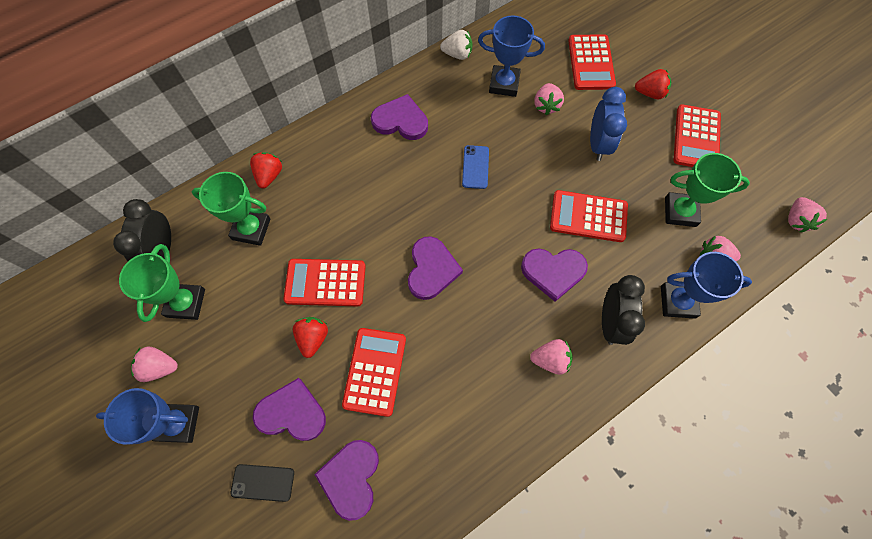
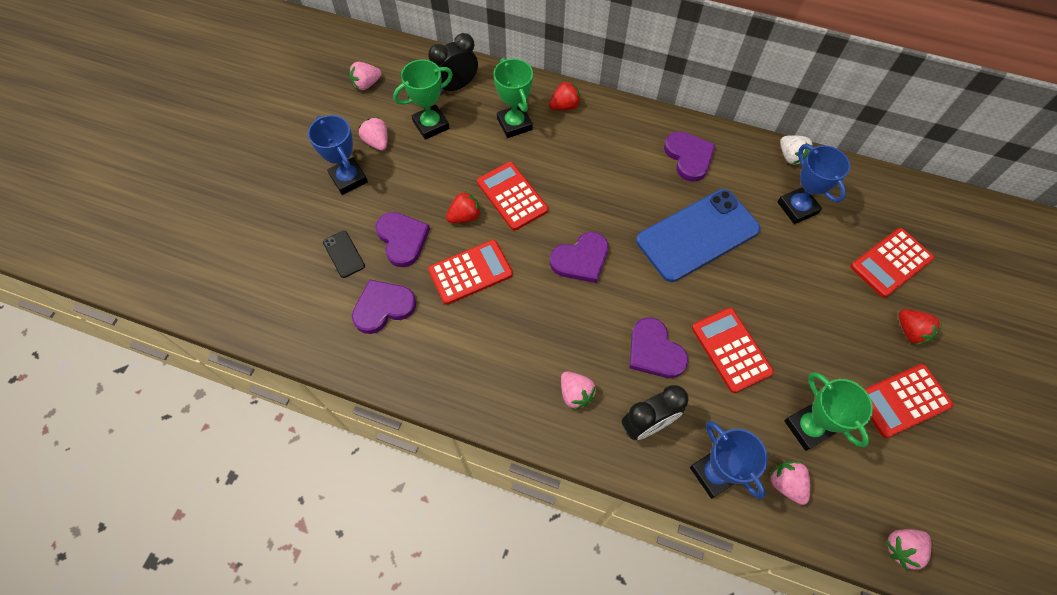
camera: 55 degrees right, 5 degrees down
(475, 167) = (697, 235): blue phone -> blue phone, size x2.37
(546, 105) = (808, 253): pink strawberry -> pink strawberry (366, 84)
(598, 144) = (811, 317): blue clock -> none

